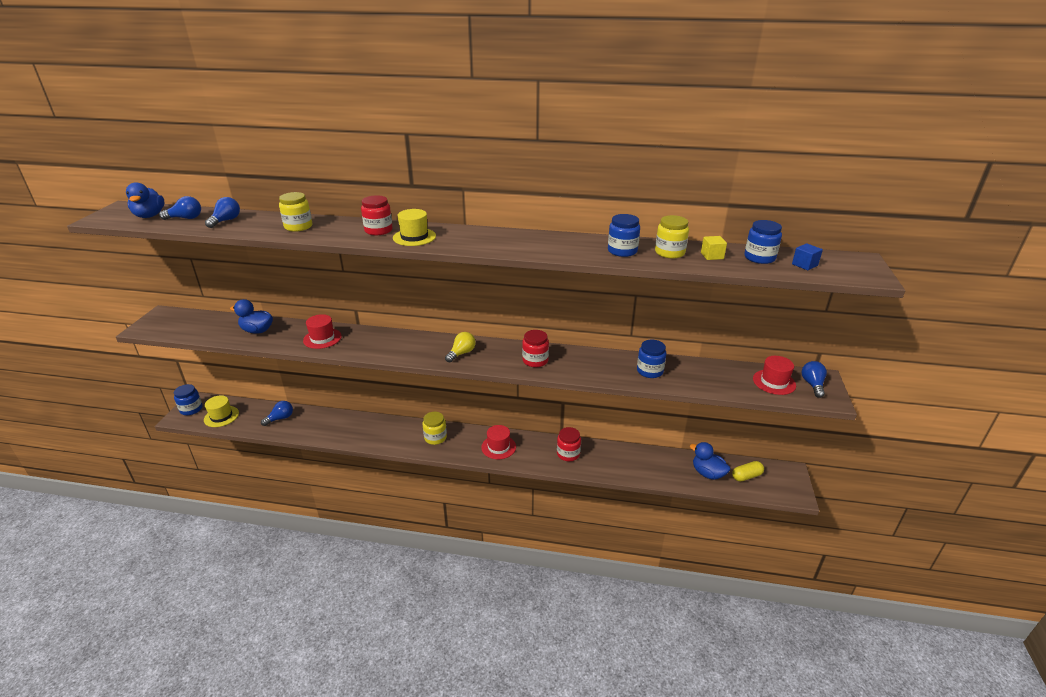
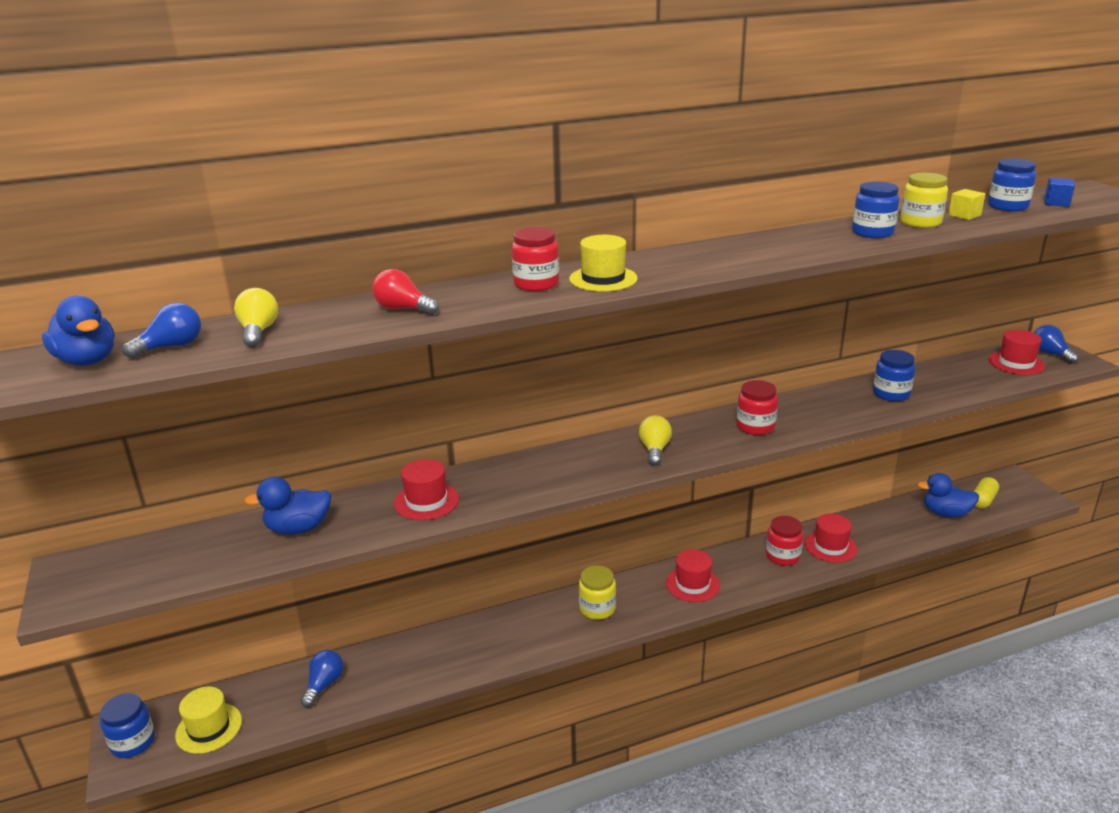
camera: 30 degrees left, 5 degrees down
(226, 221) = (258, 332): blue light bulb -> yellow light bulb
(298, 226) = (403, 309): yellow jar -> red light bulb
(604, 461) = (830, 546): none -> red hat

